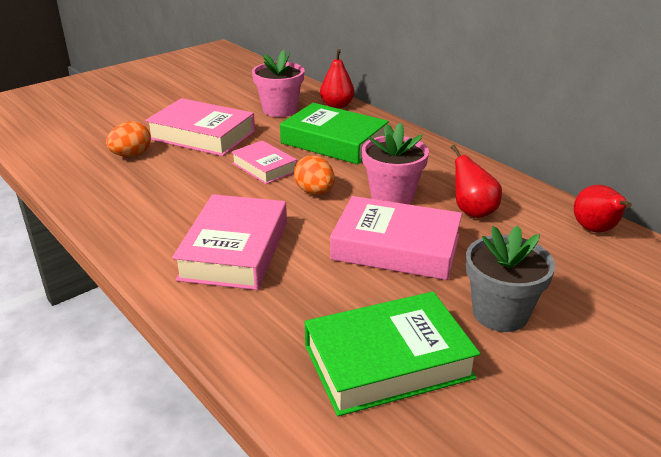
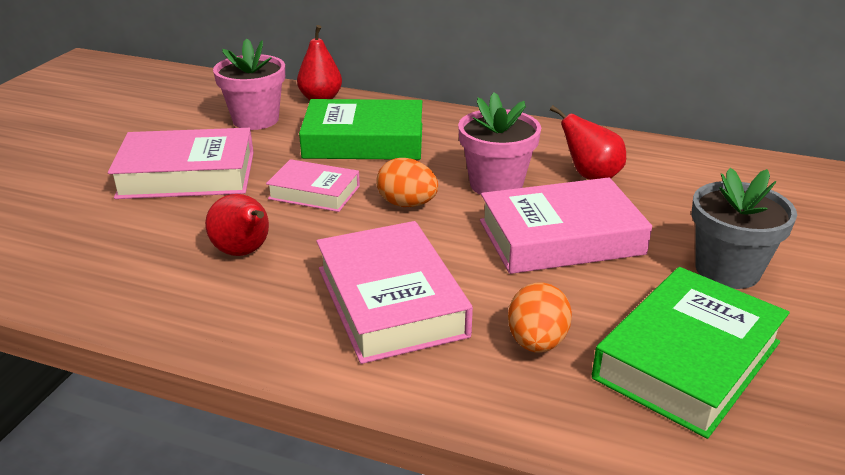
camera: 30 degrees left, 0 degrees up
(131, 155) = (113, 226): orange egg -> orange egg (536, 342)
(595, 230) = (714, 162): red pear -> red pear (244, 252)

